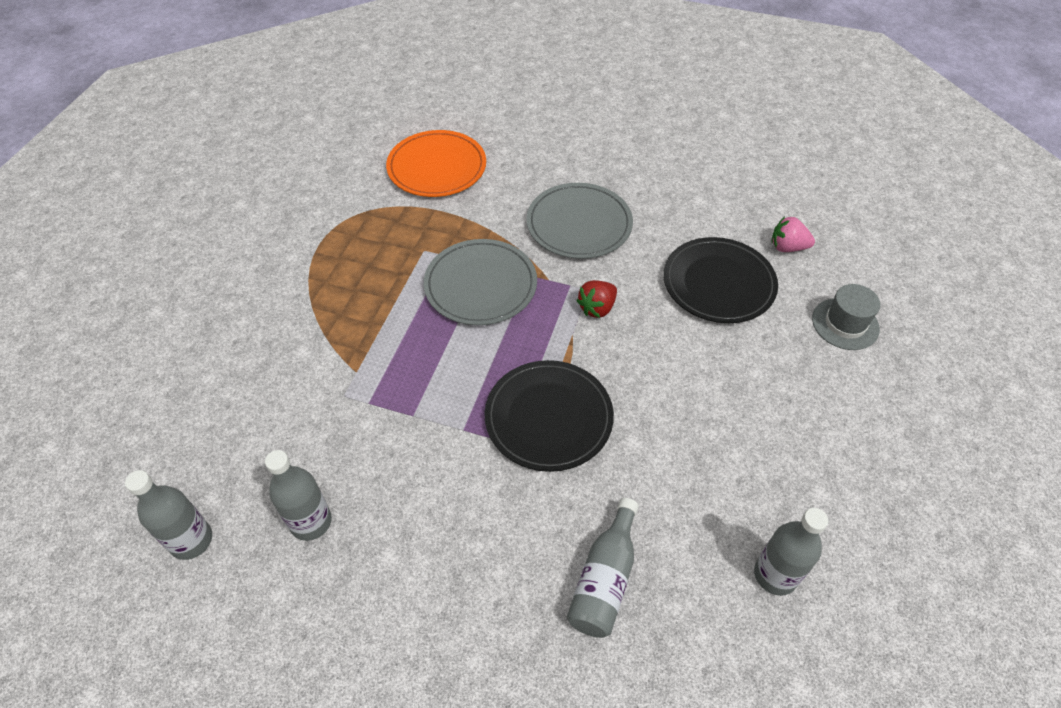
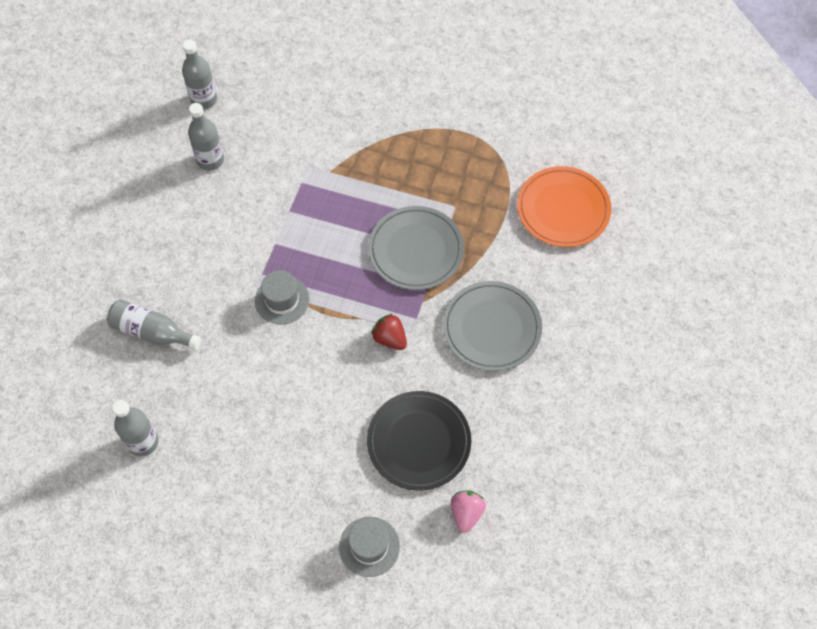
camera: 90 degrees right, 10 degrees up
(548, 418) = (282, 300): black plate -> grey hat

